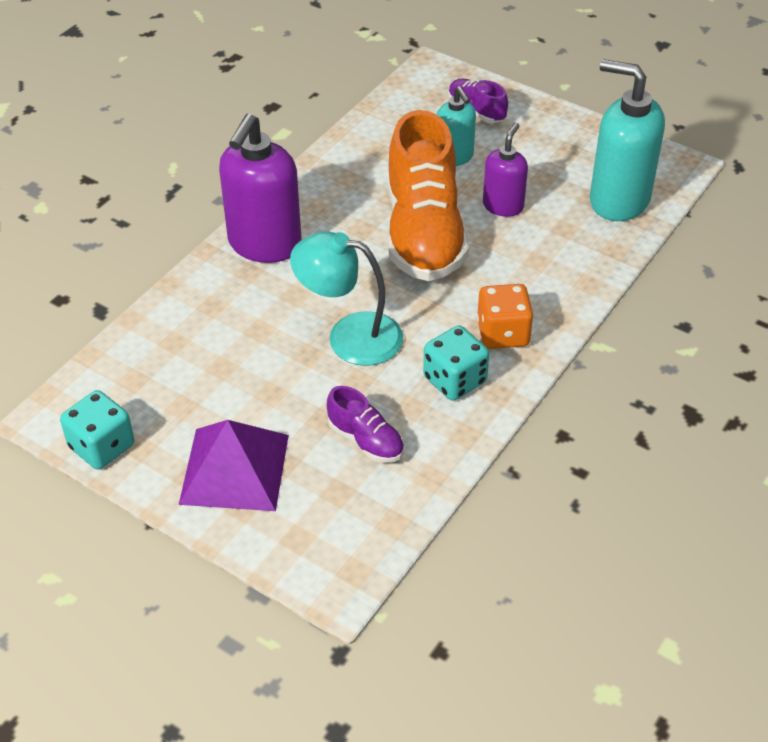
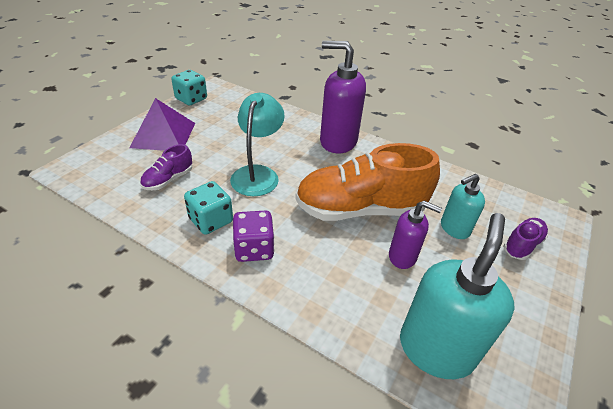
camera: 85 degrees right, 5 degrees down
(503, 333) = (254, 249): orange dice -> purple dice

